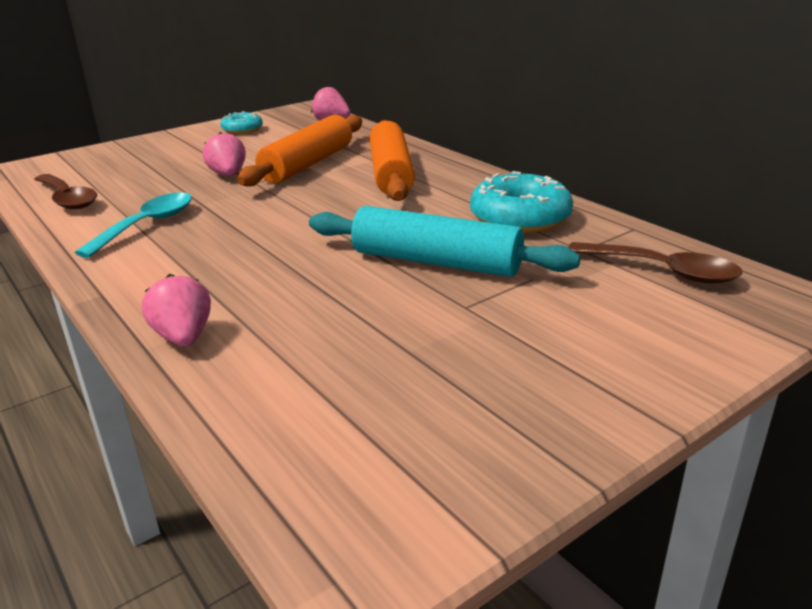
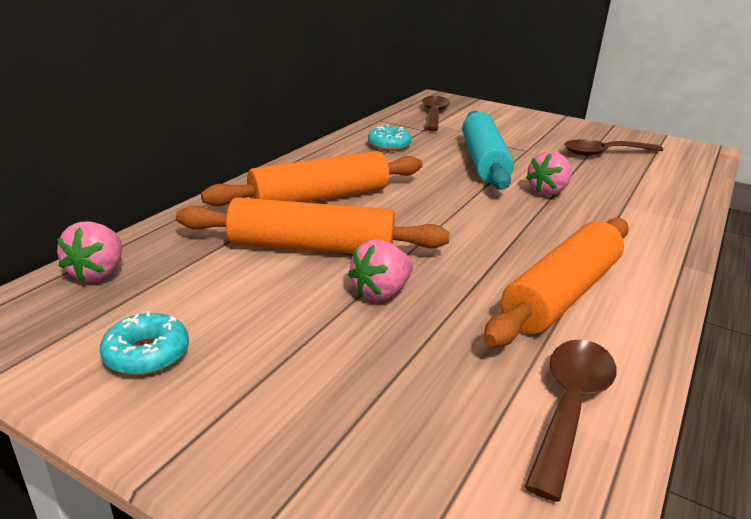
camera: 115 degrees left, 0 degrees up
(147, 225) = (562, 294): turquoise spoon -> orange rolling pin
(184, 337) = (669, 214): pink strawberry -> pink strawberry (548, 191)
(415, 379) = (605, 153): none -> brown spoon
(520, 218) = (389, 145): turquoise donut -> turquoise donut, size x0.58

